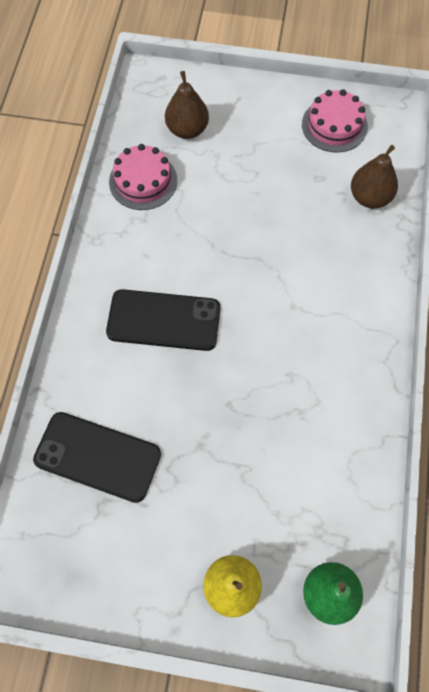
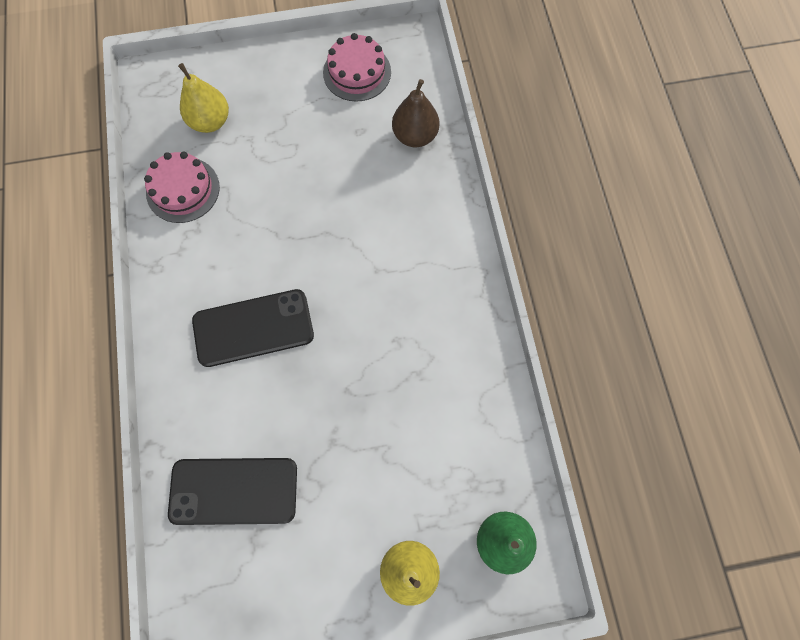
camera: 20 degrees left, 5 degrees up
(187, 130) = (210, 121): brown pear -> yellow pear

